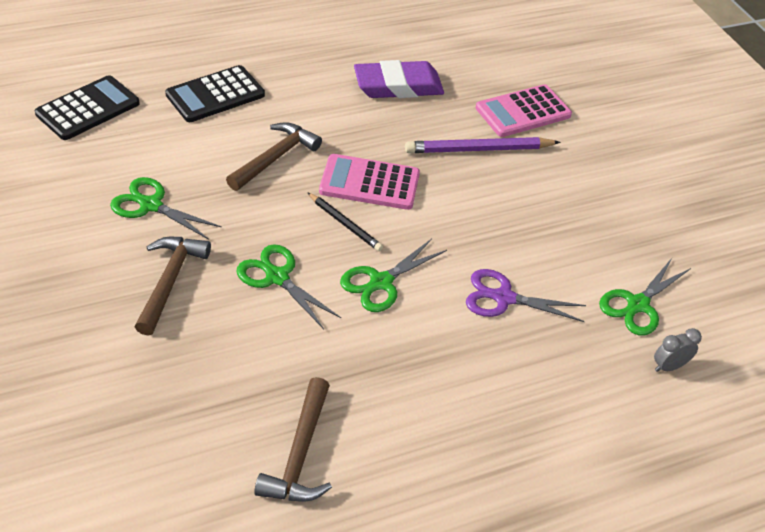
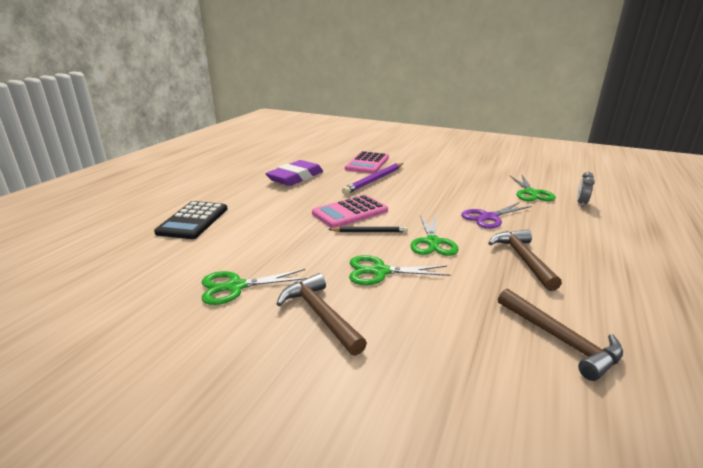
camera: 40 degrees left, 20 degrees down
(88, 109) = (98, 267): black calculator -> none
(275, 158) = (280, 227): brown hammer -> brown hammer (523, 259)

